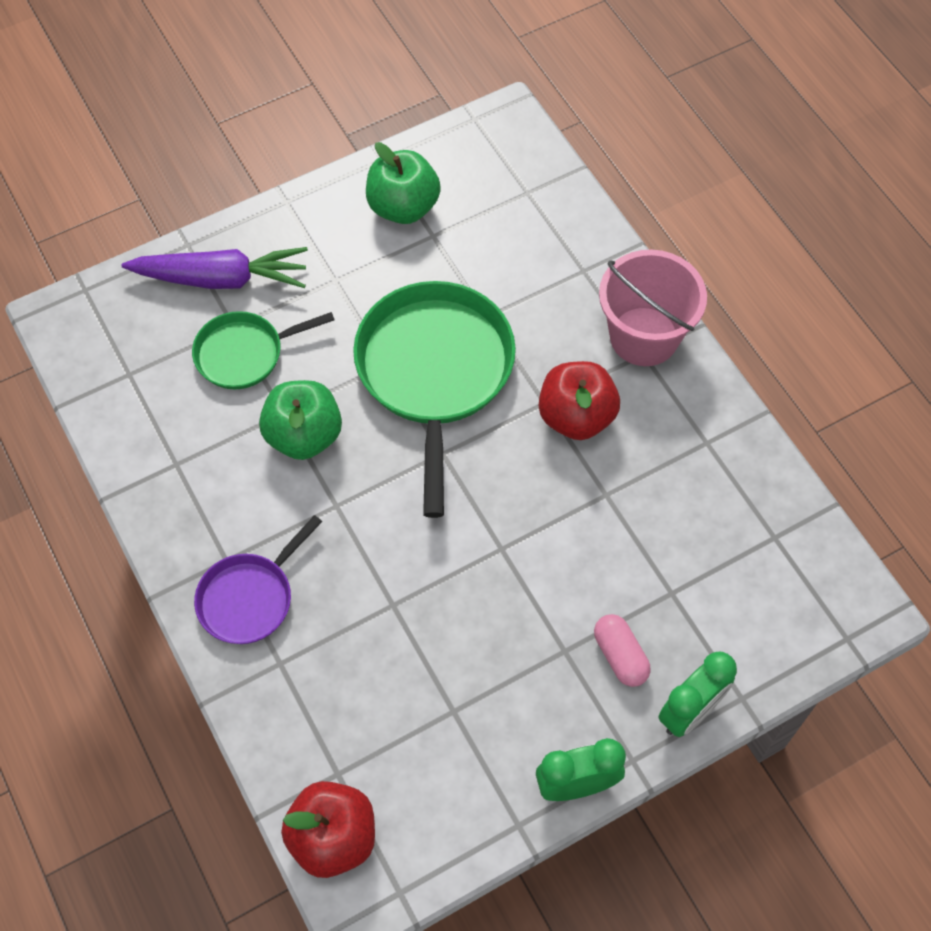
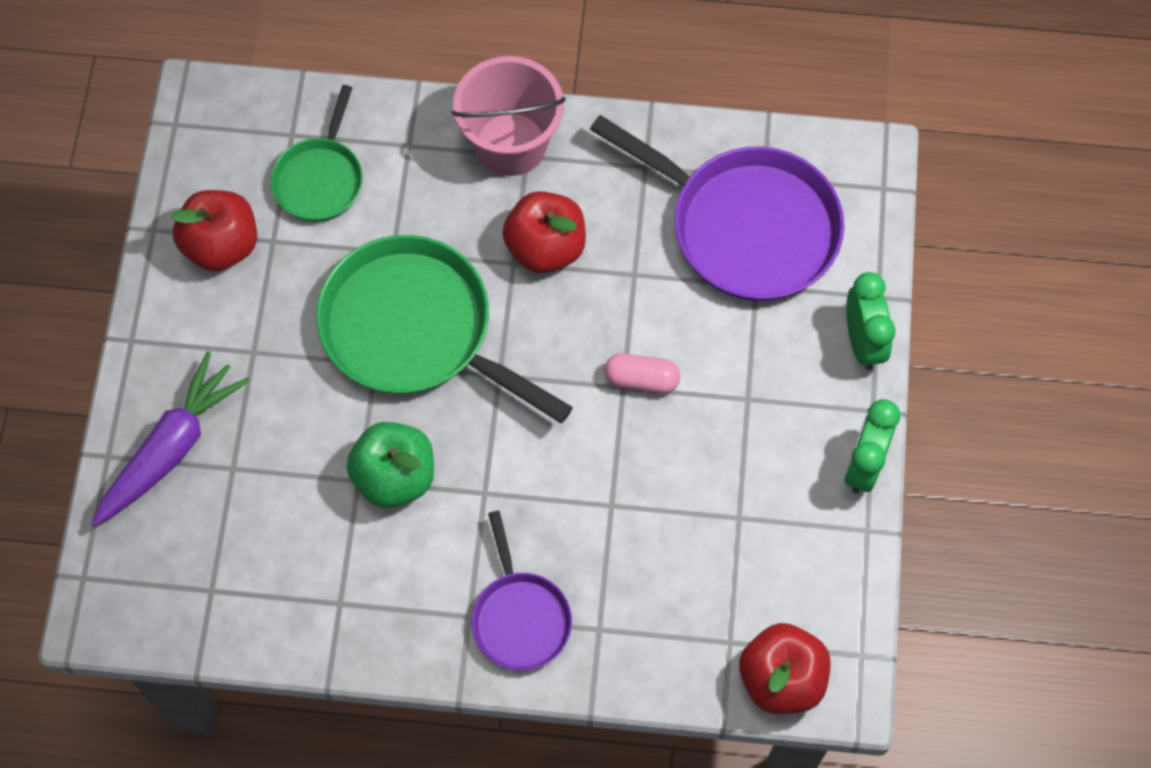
camera: 55 degrees left, 5 degrees up
(244, 353) = (270, 476): green pan -> green pan (320, 179)
(403, 207) = (222, 245): green apple -> red apple
(620, 656) = (781, 360): pink capsule -> pink capsule (641, 380)
(718, 551) = (745, 226): none -> purple pan

